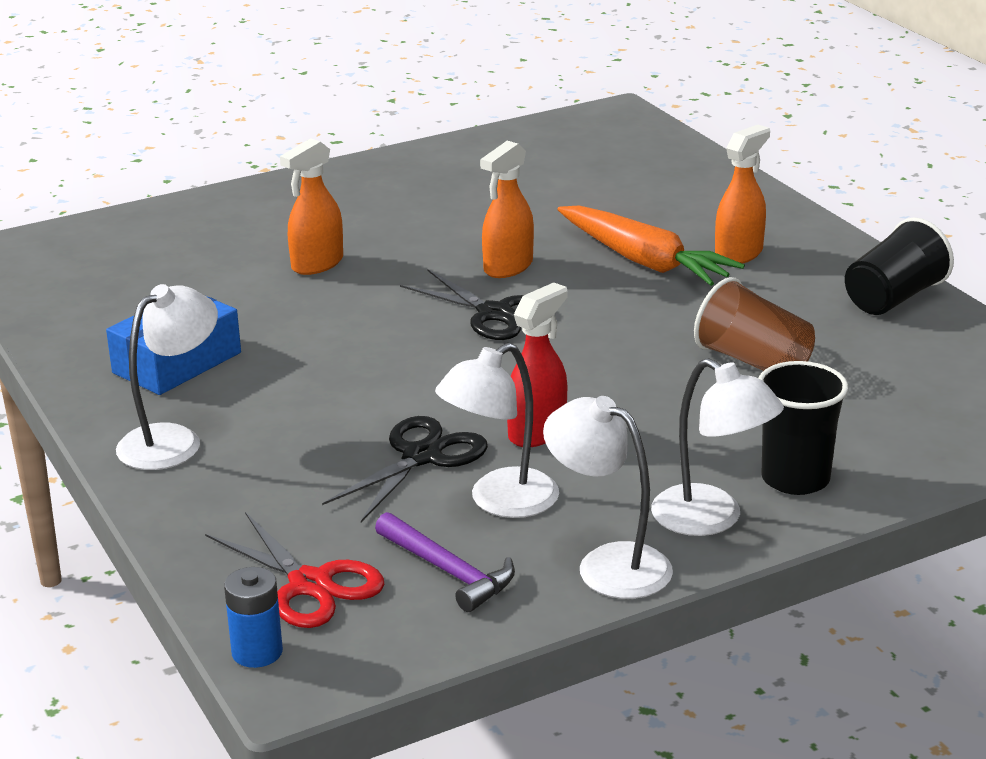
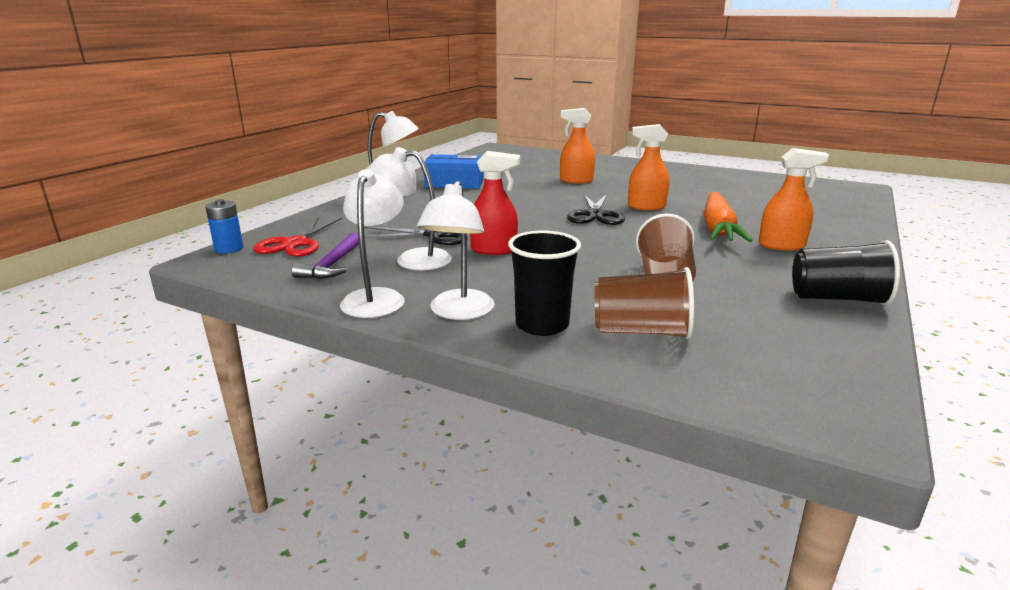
camera: 55 degrees right, 5 degrees down
(864, 430) = (641, 332): none -> brown cup

